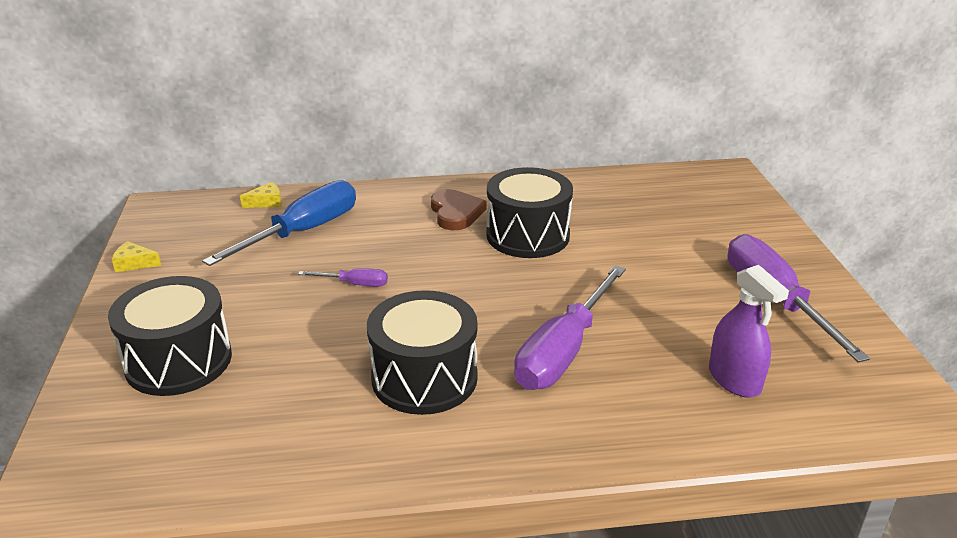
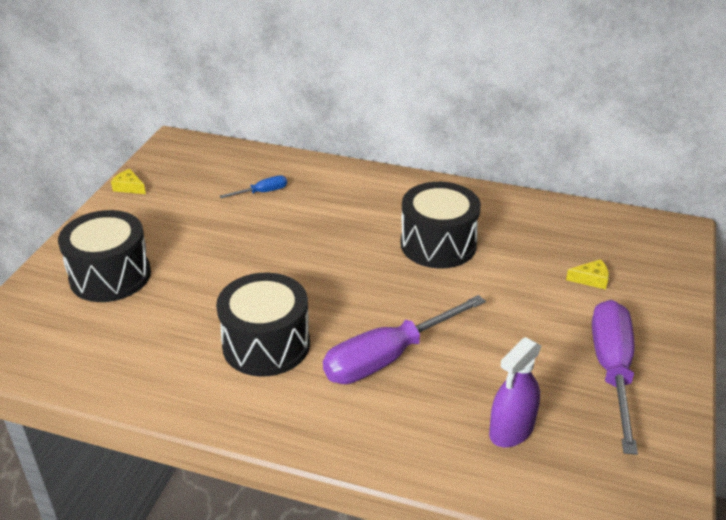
camera: 25 degrees right, 5 degrees up
(266, 202) = (253, 158): yellow cheese -> yellow cheese (591, 279)
(303, 232) = (262, 192): blue screwdriver -> blue screwdriver, size x0.46
(354, 284) = (270, 249): purple screwdriver -> none
(456, 213) = (393, 207): brown heart -> none
(734, 379) = (511, 430): purple spray bottle -> purple spray bottle turned 45 degrees clockwise

